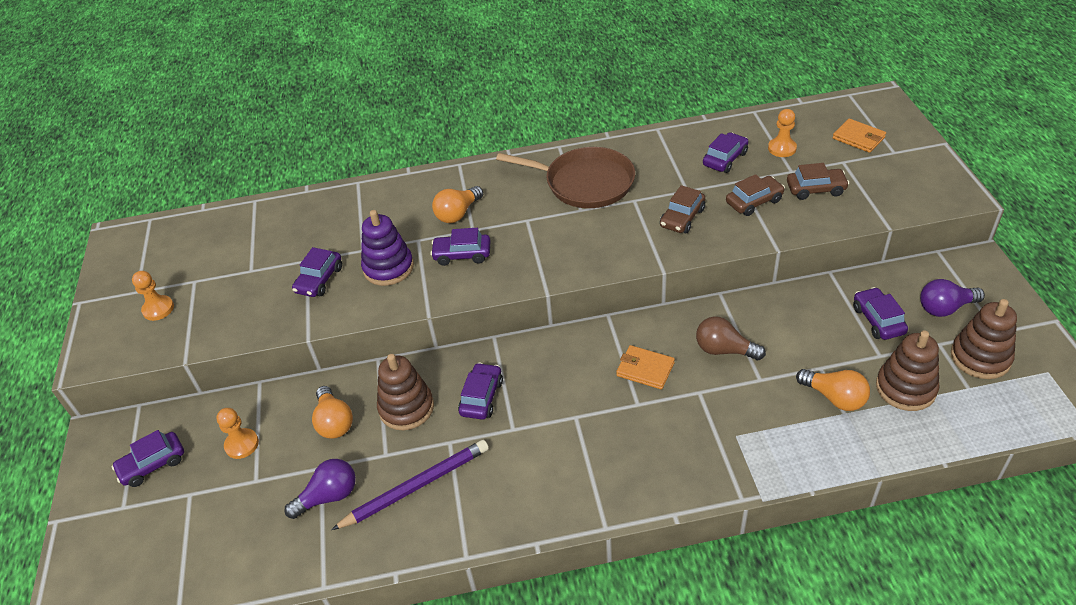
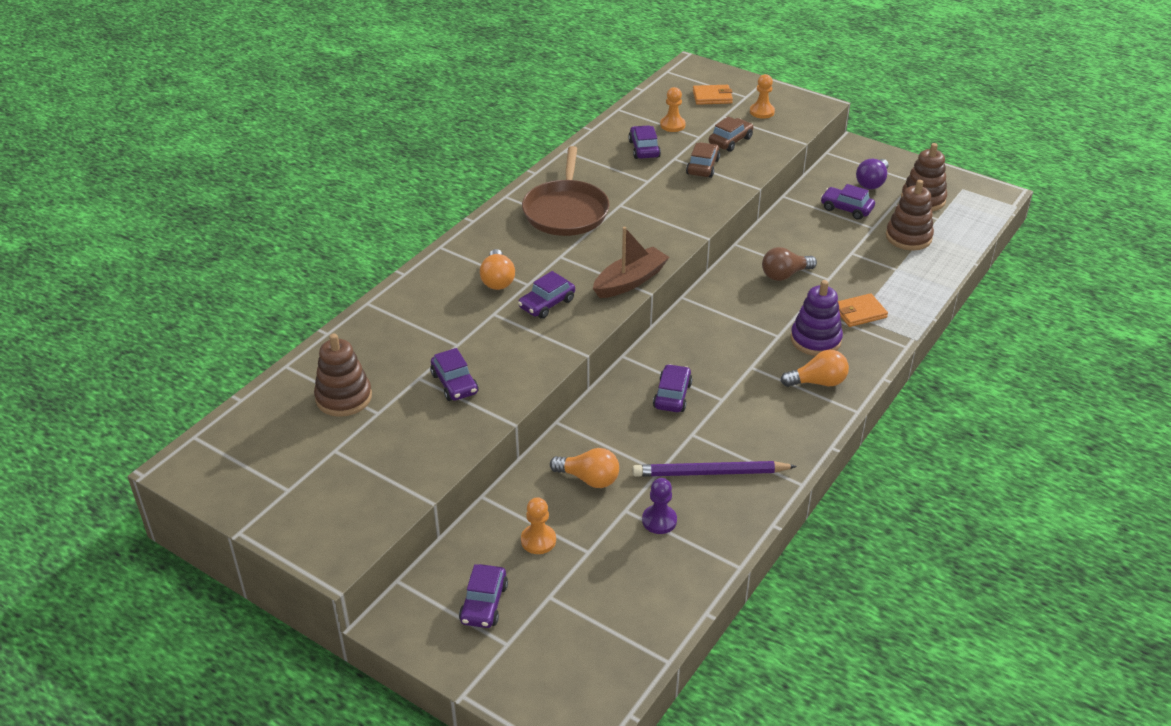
camera: 50 degrees left, 5 degrees down
(158, 309) = (336, 487): orange pawn -> orange pawn (762, 112)
(328, 496) = (659, 520): purple light bulb -> purple pawn
(388, 268) = (501, 344): purple stacking toy -> purple stacking toy (815, 340)
(406, 408) = (629, 435): brown stacking toy -> brown stacking toy (344, 398)
(416, 487) = (710, 473): purple pencil -> purple pencil turned 105 degrees counterclockwise
(481, 397) = (672, 395): purple car -> purple car turned 45 degrees clockwise
(547, 273) = (630, 281): none -> brown boat
(585, 183) = (566, 211): brown pan -> brown pan turned 120 degrees clockwise
(645, 369) = (753, 314): orange wallet -> orange wallet (859, 312)
(682, 218) = (670, 199): brown car -> none
(834, 397) = (880, 264): orange light bulb -> orange light bulb (818, 382)

